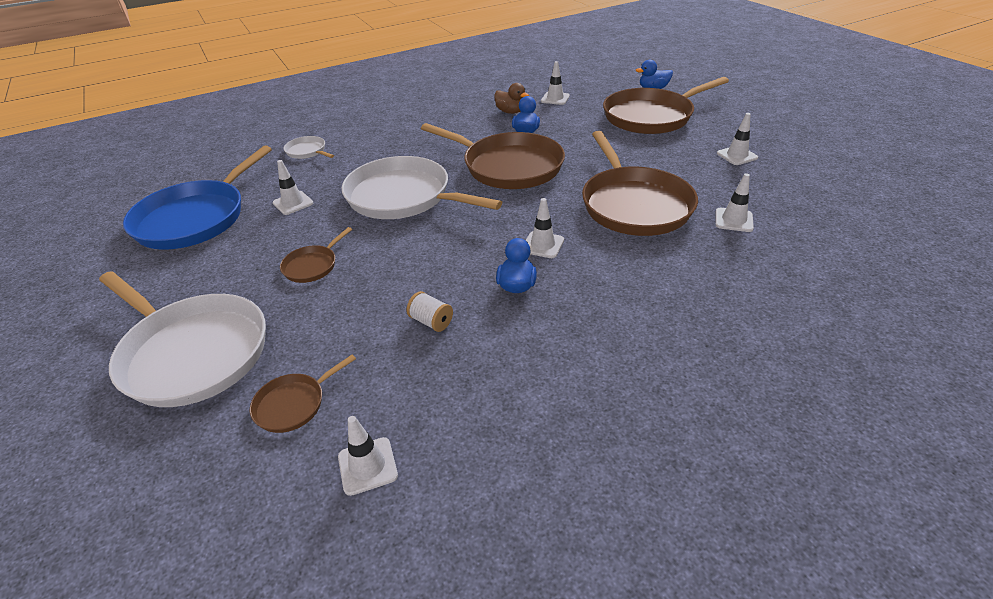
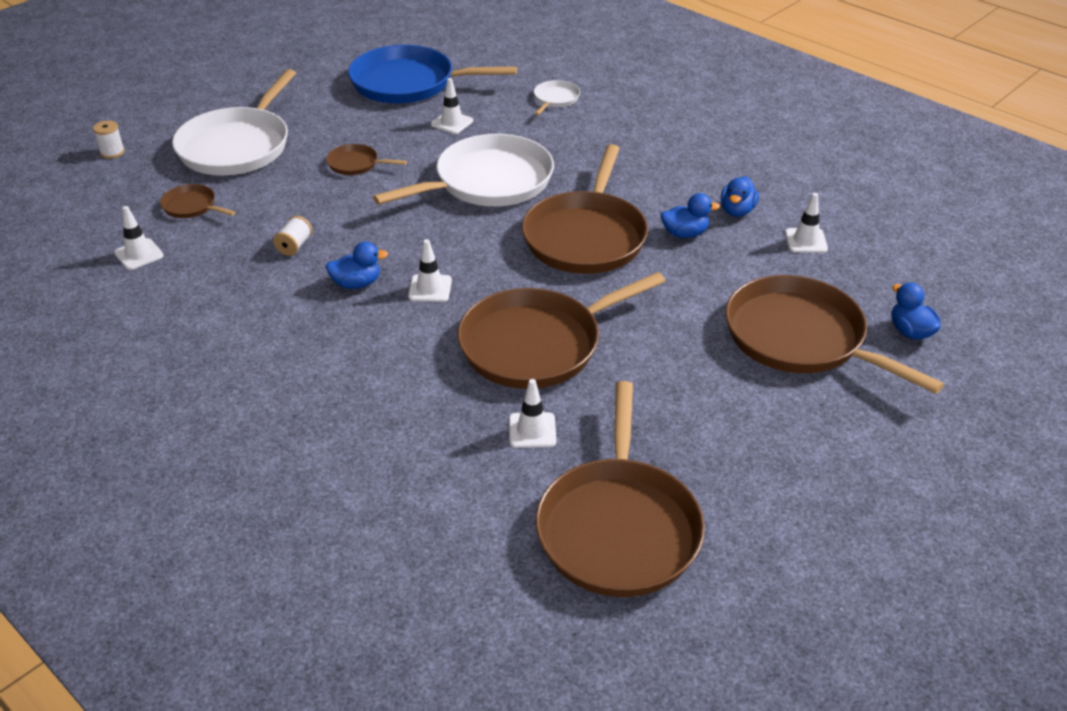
camera: 70 degrees right, 0 degrees up
(76, 492) = (112, 152): none -> white spool
(403, 197) = (488, 181): white pan -> white pan turned 45 degrees clockwise
(510, 112) = (737, 211): brown duck -> blue duck
(737, 155) = (715, 431): white traffic cone -> none
(832, 201) = (619, 528): none -> brown pan

